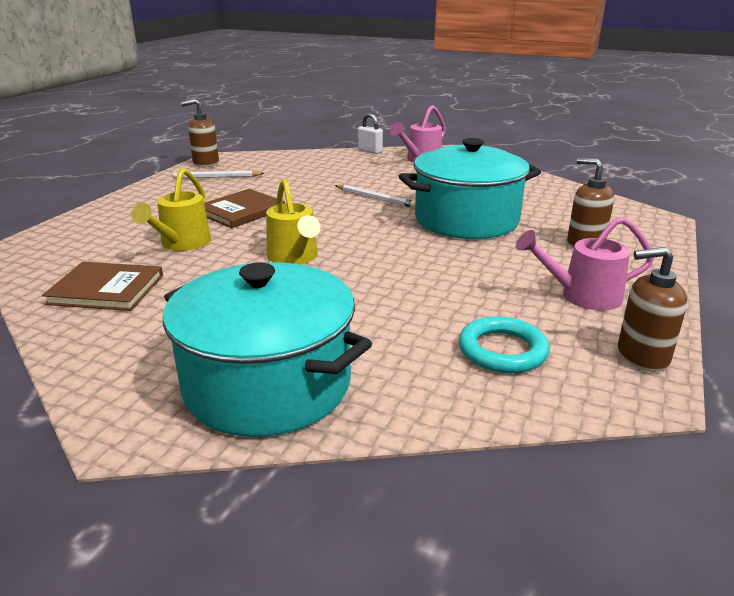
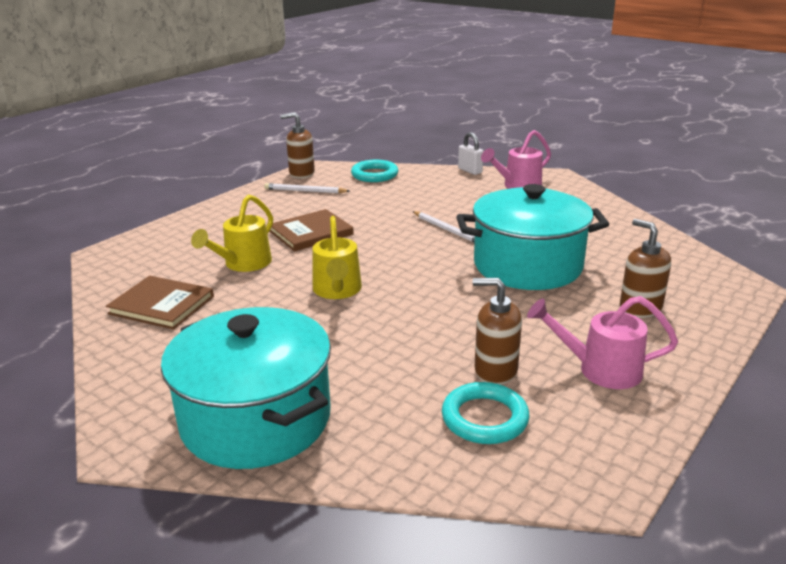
camera: 15 degrees right, 0 degrees up
(280, 160) = (374, 175): none -> turquoise ring
(642, 356) = (623, 446): brown soap dispenser -> brown soap dispenser (495, 370)

